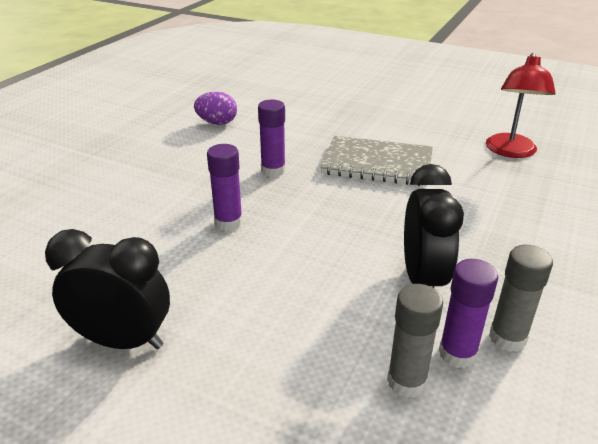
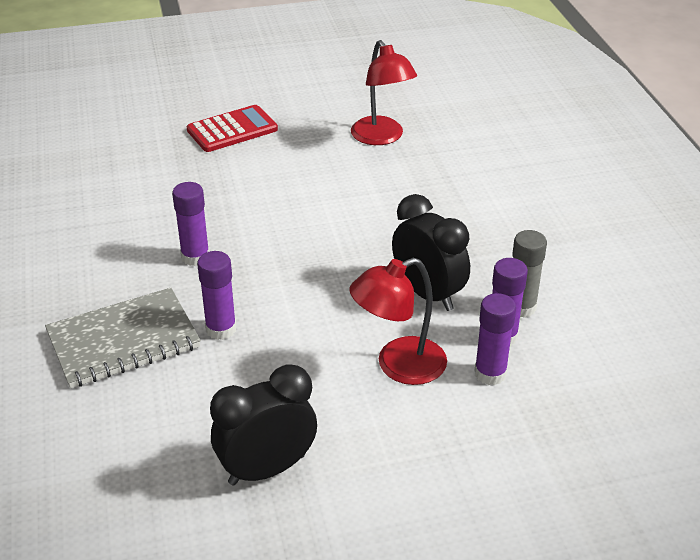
camera: 40 degrees left, 5 degrees up
(217, 123) = (62, 229): purple egg -> none
(326, 323) = (398, 366): none -> red lamp
(377, 164) = (283, 203): grey notebook -> grey notebook (123, 340)
(396, 109) = (232, 130): none -> red calculator
(406, 381) = (490, 373): grey glue stick -> purple glue stick

